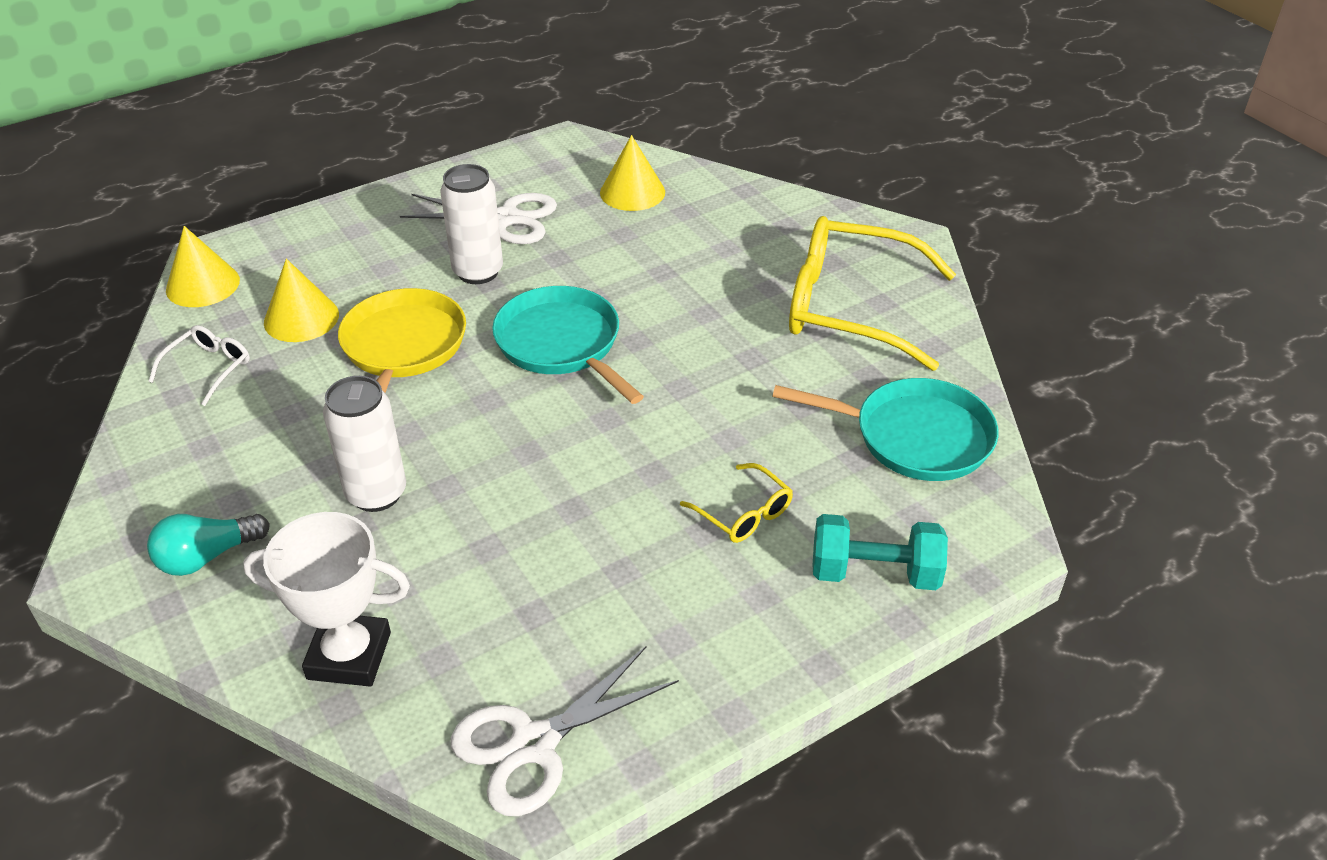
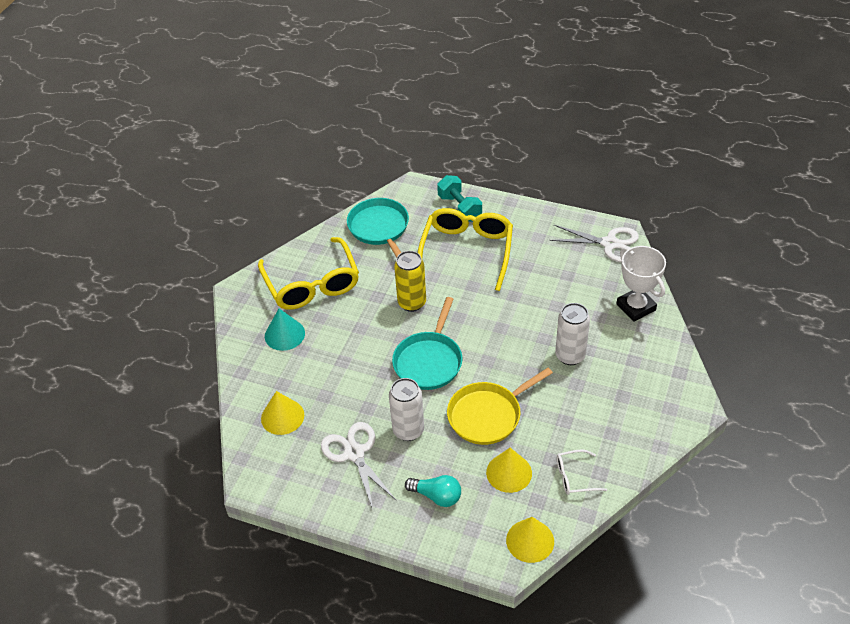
camera: 125 degrees left, 5 degrees up
(207, 557) = (651, 380): turquoise light bulb -> turquoise light bulb (436, 496)
(695, 385) = (412, 303): none -> yellow can
(744, 514) = (467, 251): yellow glasses -> yellow glasses, size x2.22
(772, 245) = (284, 334): none -> turquoise cone

